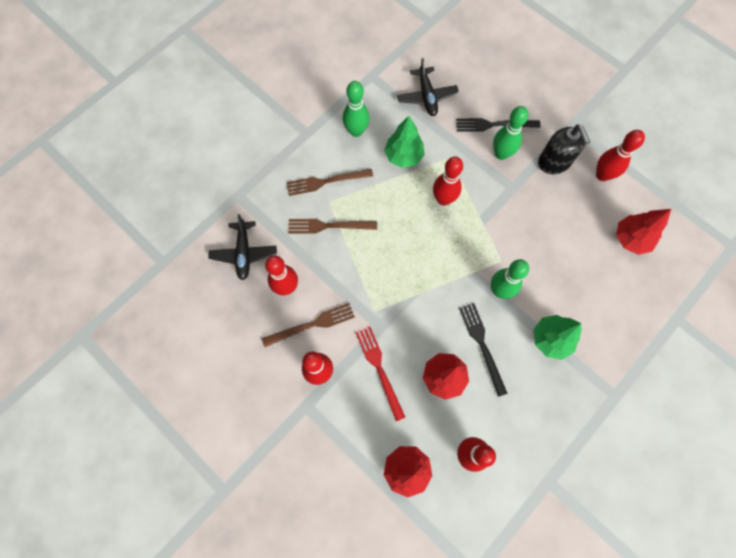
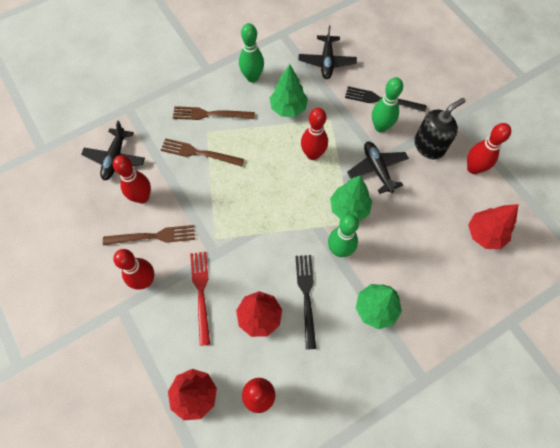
camera: 15 degrees right, 5 degrees down
(496, 246) = (349, 208): none -> green tree
(511, 199) = (377, 169): none -> black plane
(554, 162) = (429, 146): black soap dispenser -> black soap dispenser turned 120 degrees counterclockwise

